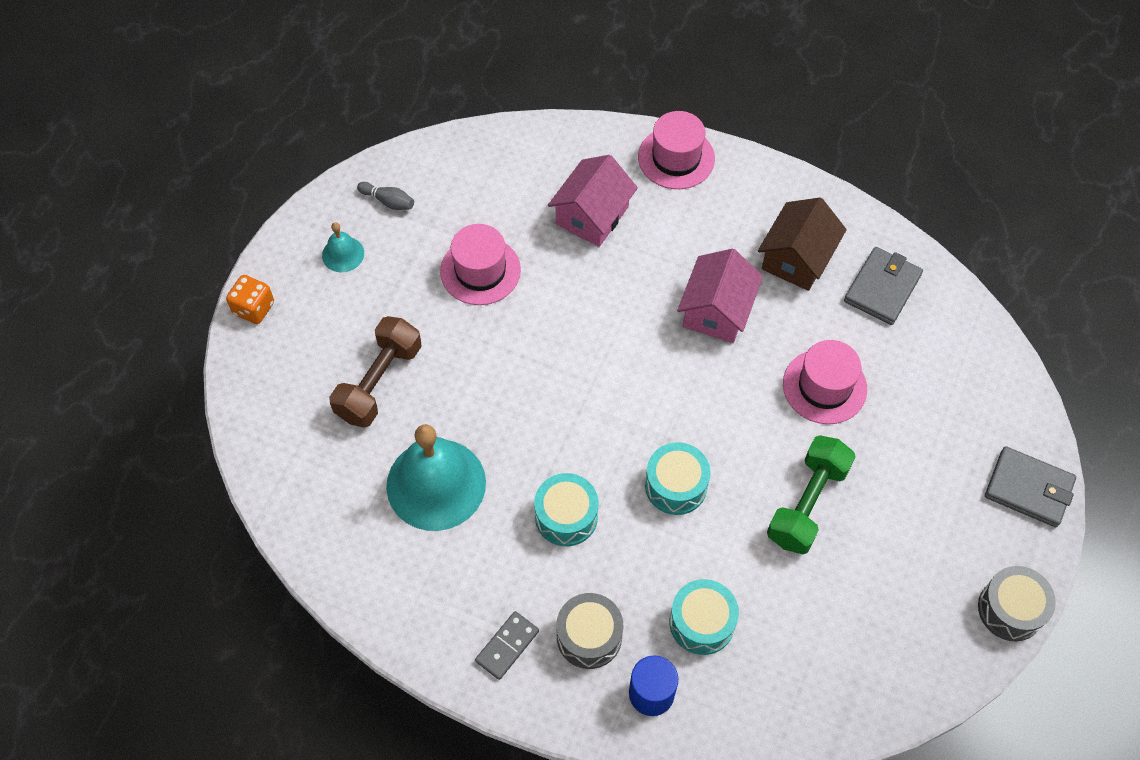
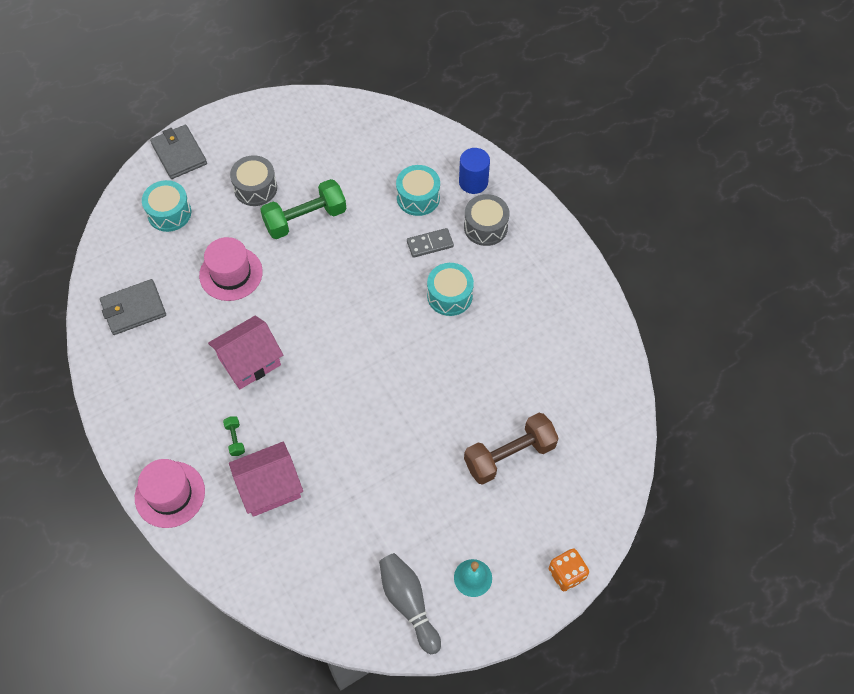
camera: 145 degrees left, 0 degrees up
(388, 201) = (408, 603): grey bowling pin -> grey bowling pin, size x1.77
(436, 484) = (516, 363): turquoise bell -> none
(480, 270) = (382, 495): pink hat -> none
(507, 646) = (535, 249): grey domino -> grey domino (430, 244)
(662, 235) = (235, 439): none -> green dumbbell
(676, 485) = (371, 273): turquoise drum -> turquoise drum (169, 213)
(797, 258) = (164, 363): brown house -> none
(1010, 609) = (252, 110): grey drum -> grey drum (255, 188)

